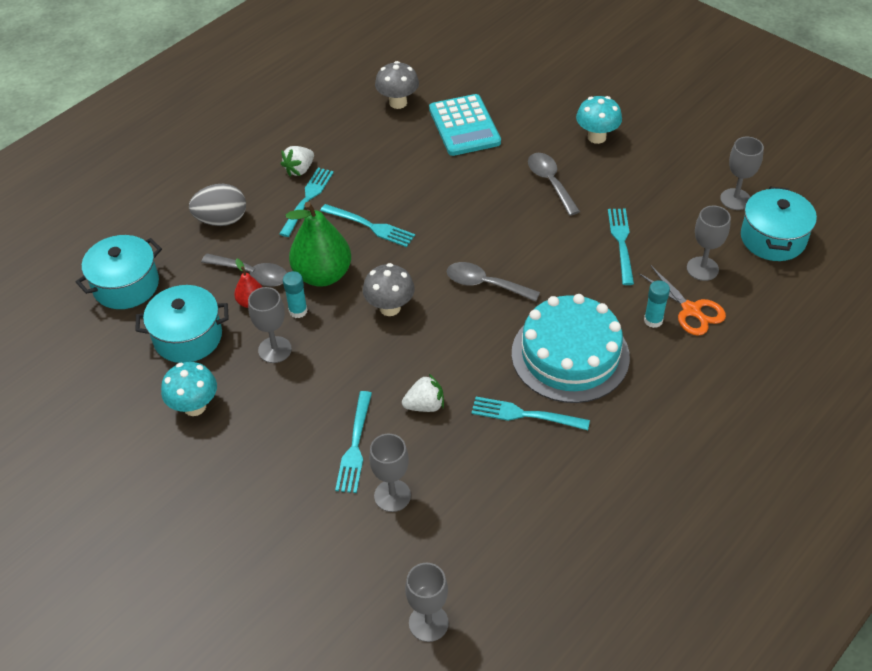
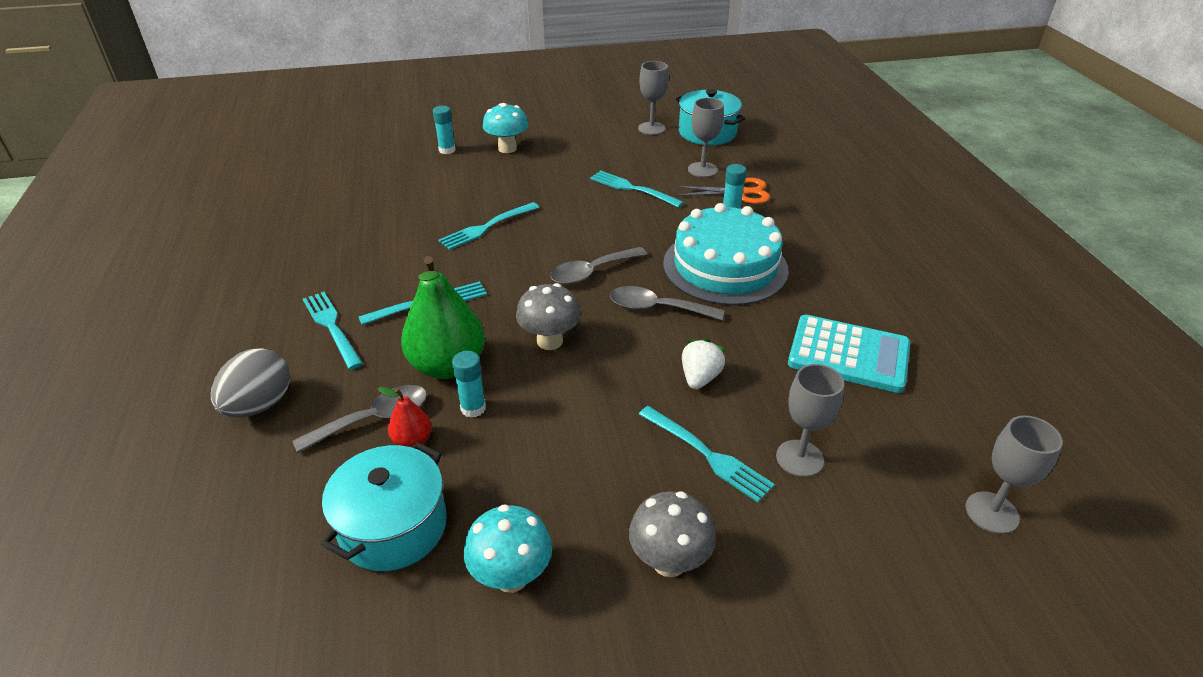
camera: 55 degrees left, 10 degrees down
(126, 285) = (227, 550): turquoise pot -> none
(275, 350) = (505, 454): grey goblet -> none
(299, 169) = (284, 313): white strawberry -> none
(398, 103) = (305, 216): grey mushroom -> grey mushroom (669, 561)
(464, 126) = (393, 197): turquoise calculator -> turquoise calculator (848, 354)
(525, 415) = (770, 322): turquoise fork -> turquoise fork (487, 227)
(550, 182) = (523, 188): grey spoon -> grey spoon (657, 308)
(555, 108) = (447, 150): none -> turquoise glue stick

